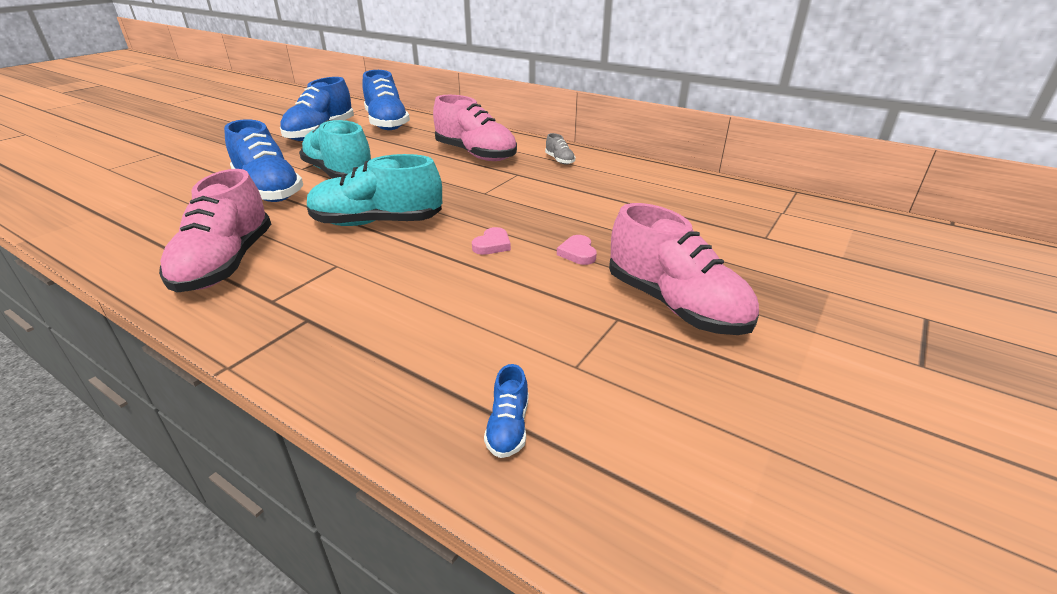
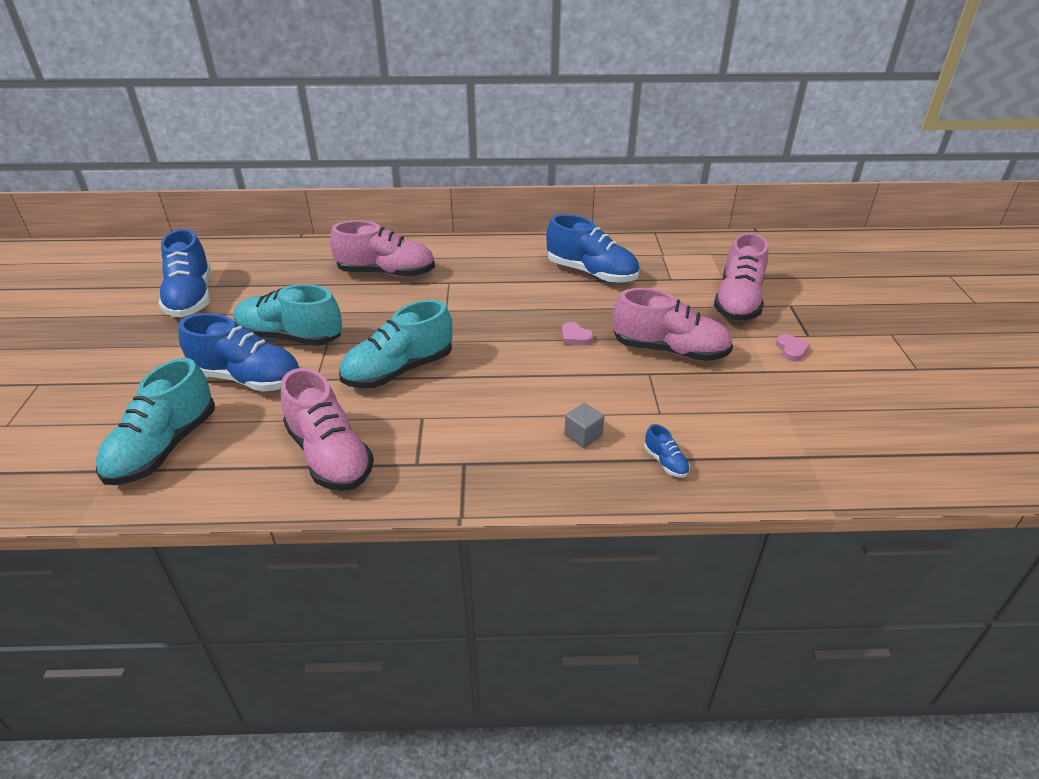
camera: 35 degrees left, 5 degrees up
(148, 213) = (164, 448): none -> turquoise shoe
(387, 123) = (245, 263): blue shoe -> blue shoe (591, 273)
(454, 348) = (583, 435): none -> grey cube
(492, 245) = (511, 353): pink heart -> pink heart (791, 350)
(559, 160) = (465, 256): grey shoe -> none
(839, 287) = (738, 302): none -> pink shoe

